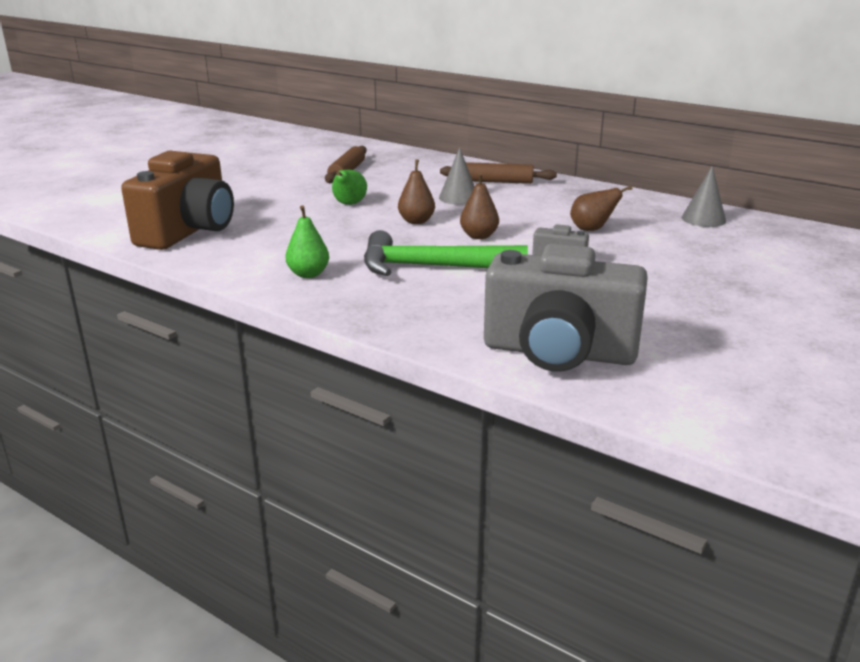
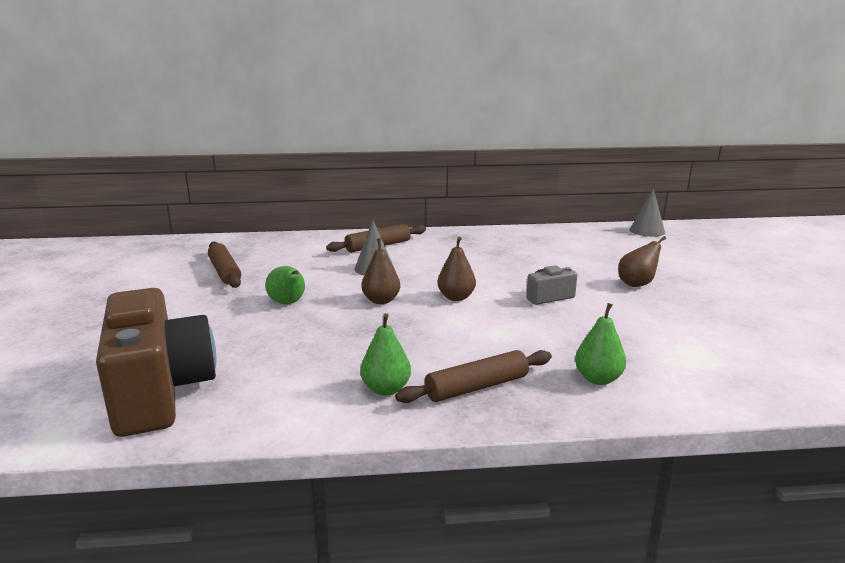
camera: 40 degrees left, 5 degrees down
(367, 294) = (476, 387): none -> brown rolling pin
(431, 267) = (475, 339): green hammer -> none
(465, 322) = (598, 379): none -> green pear
(559, 352) = (701, 375): grey camera -> none
(592, 229) = (520, 266): brown pear -> brown pear (637, 284)
(703, 219) = (568, 237): grey cone -> grey cone (647, 231)

